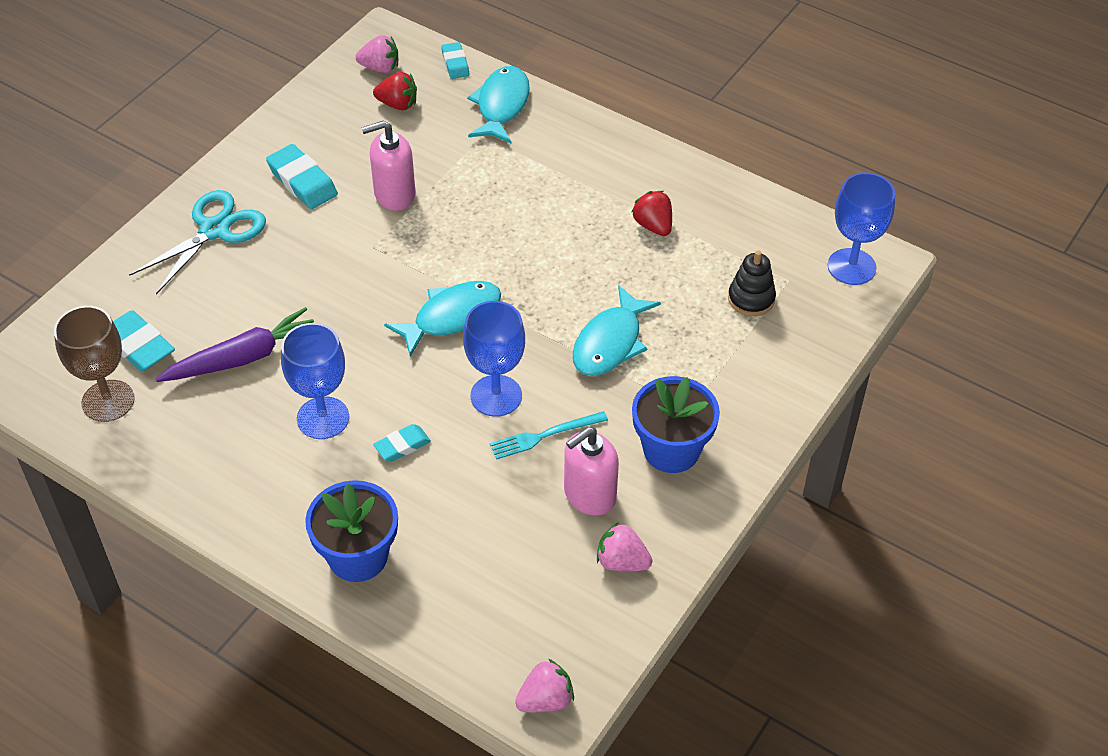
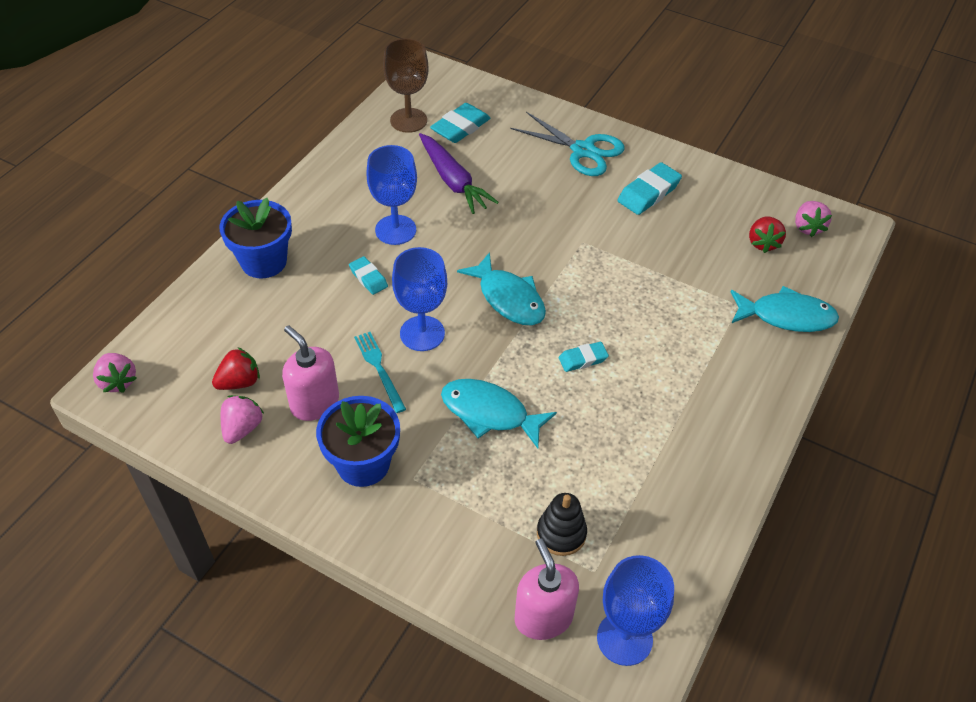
camera: 85 degrees right, 0 degrees up
(394, 194) = (647, 250): pink soap dispenser -> pink soap dispenser (543, 617)
(455, 63) = (834, 278): turquoise eraser -> turquoise eraser (583, 359)
(653, 225) = (649, 445): red strawberry -> red strawberry (239, 382)

